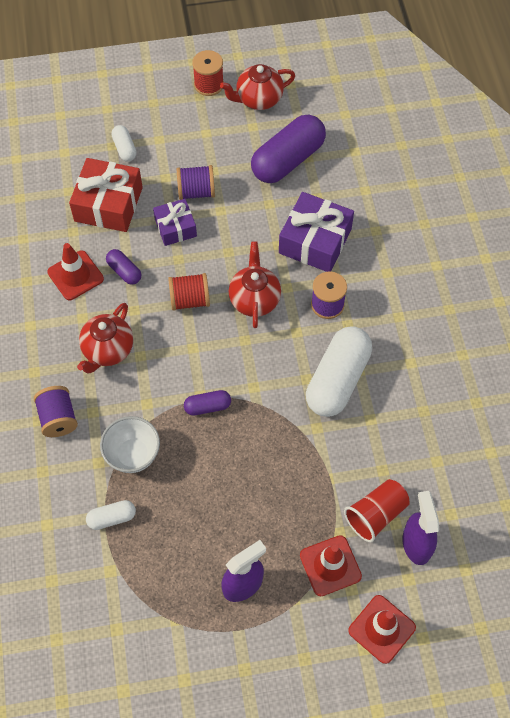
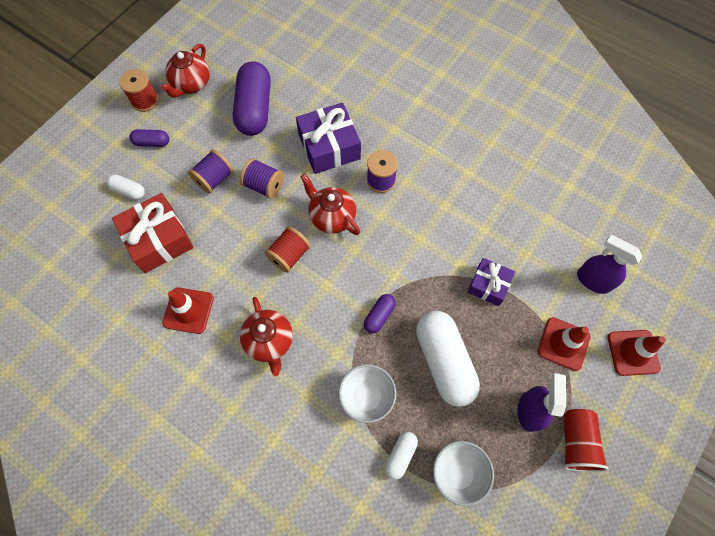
camera: 45 degrees left, 5 degrees up
(58, 418) = (286, 423): purple spool -> purple spool (264, 186)
(124, 271) = (222, 276): purple capsule -> purple capsule (152, 142)
(138, 571) = (457, 473): none -> white bowl
(175, 227) = (226, 215): purple gift -> purple gift (488, 285)
(337, 380) = (439, 222): white capsule -> white capsule (444, 361)
(375, 514) = (552, 285): red cup -> red cup (576, 442)

